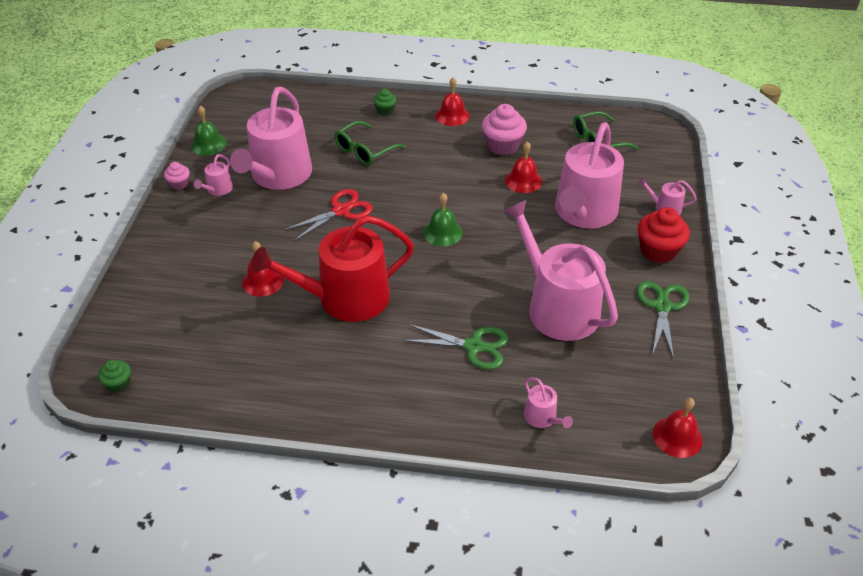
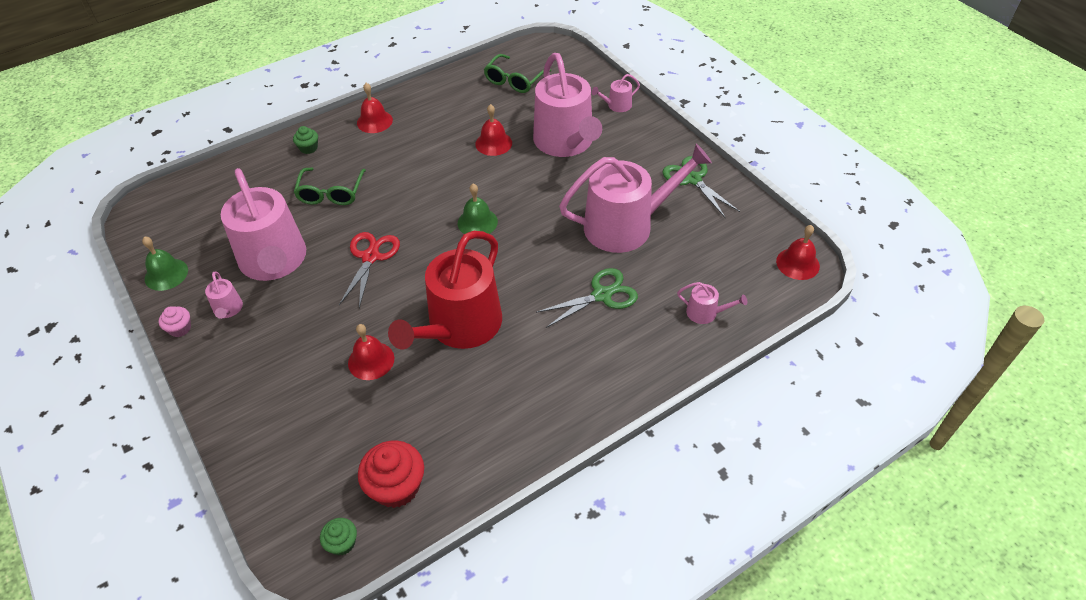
camera: 40 degrees left, 5 degrees up
(502, 145) = (445, 123): pink cupcake -> none
(557, 307) = (626, 225): pink watering can -> pink watering can turned 150 degrees clockwise
(658, 251) = (647, 140): red cupcake -> red cupcake (396, 487)

